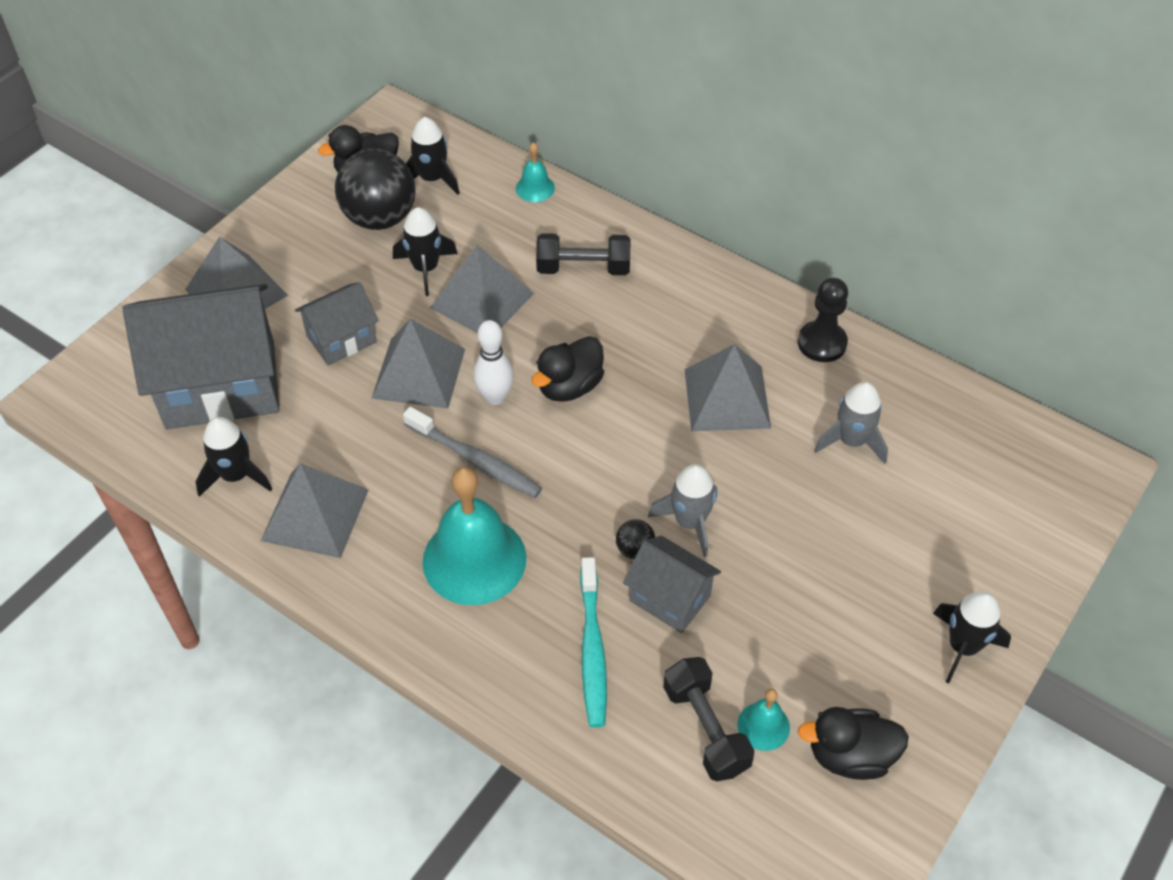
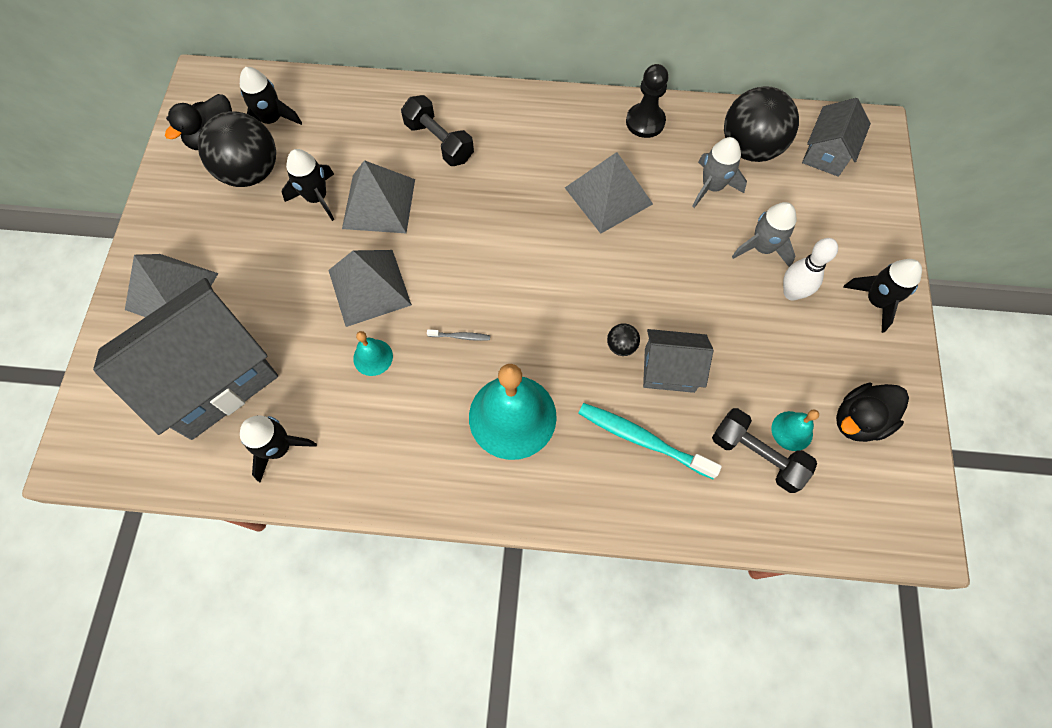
camera: 30 degrees left, 15 degrees up
(315, 515) = (366, 446): grey pyramid -> none
(341, 339) = (288, 289): grey house -> grey house (826, 153)
(475, 460) = (460, 336): grey toothbrush -> grey toothbrush, size x0.45
(495, 397) = (441, 278): white bowling pin -> white bowling pin (791, 293)
(535, 188) = (359, 92): turquoise bell -> turquoise bell (373, 357)
(569, 386) = (491, 242): black duck -> none
(583, 268) = (439, 142): black dumbbell -> black dumbbell turned 75 degrees clockwise
(592, 649) = (642, 439): turquoise toothbrush -> turquoise toothbrush turned 150 degrees clockwise
(689, 522) = (645, 304): grey rocket -> grey rocket (762, 248)
(926, 421) = (750, 148): none -> black ball

